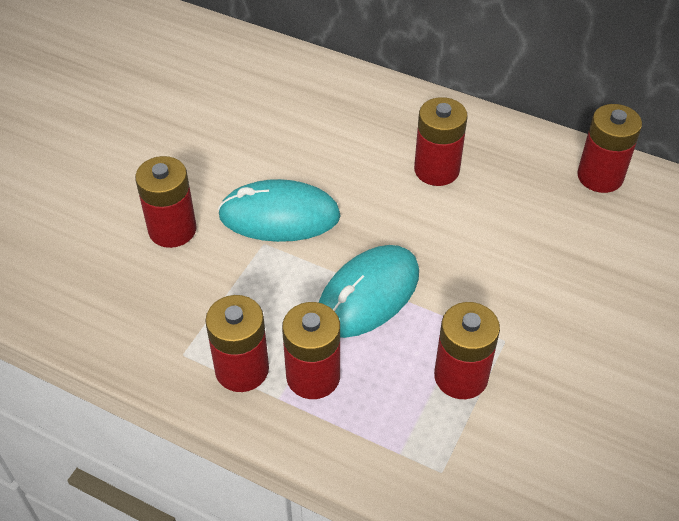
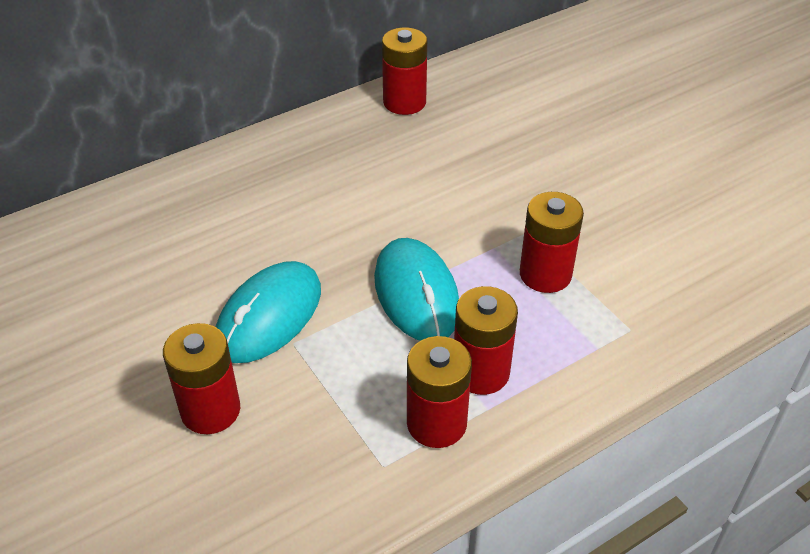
camera: 60 degrees left, 5 degrees down
(436, 170) = (311, 186): red battery -> none

